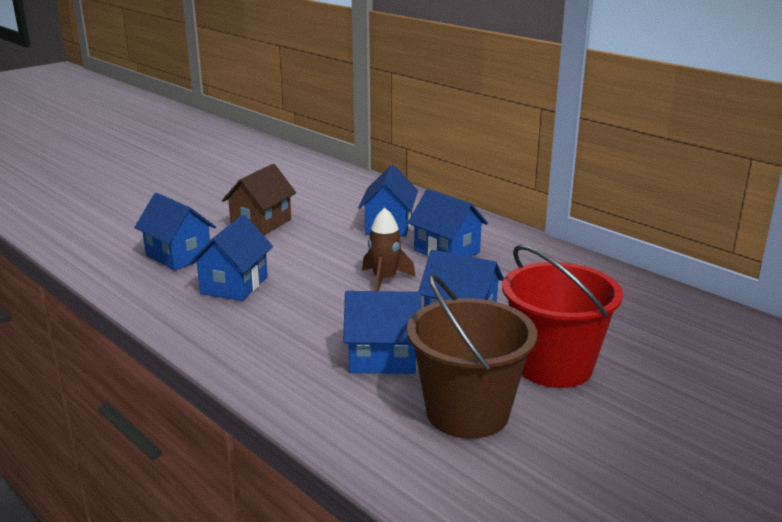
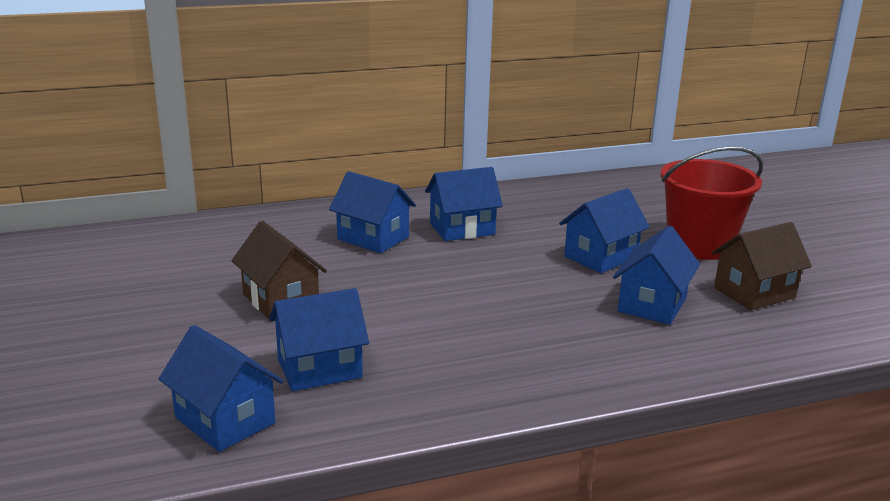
camera: 65 degrees left, 0 degrees up
(234, 285) = (440, 347): blue house -> blue house (225, 420)
(384, 280) = (497, 269): brown rocket -> none
(467, 412) = (754, 293): brown bucket -> brown house

